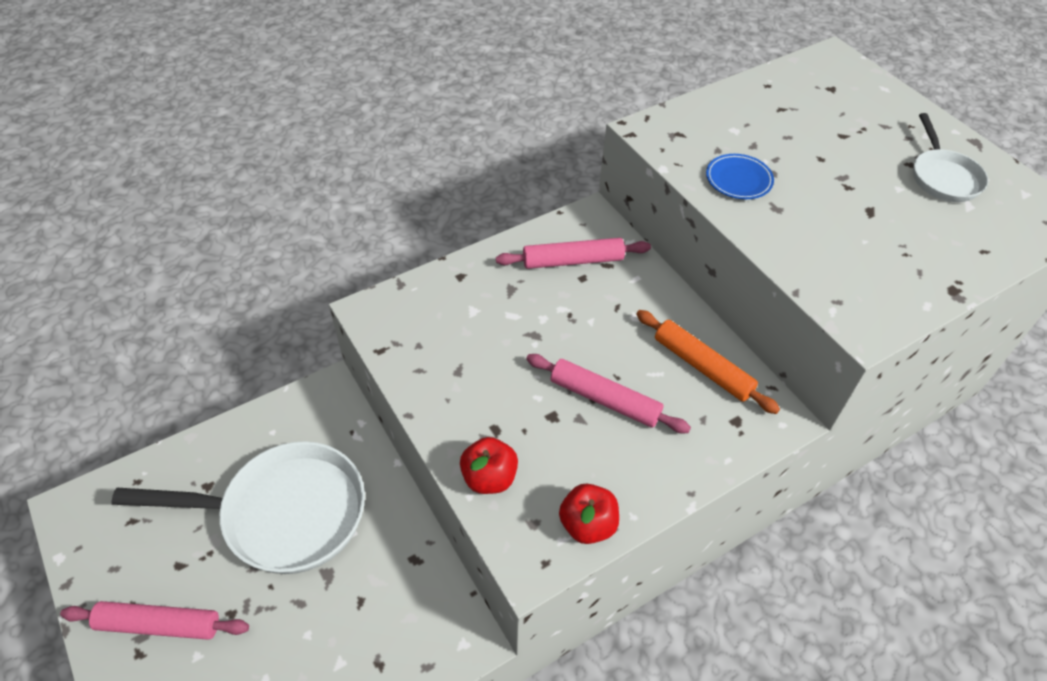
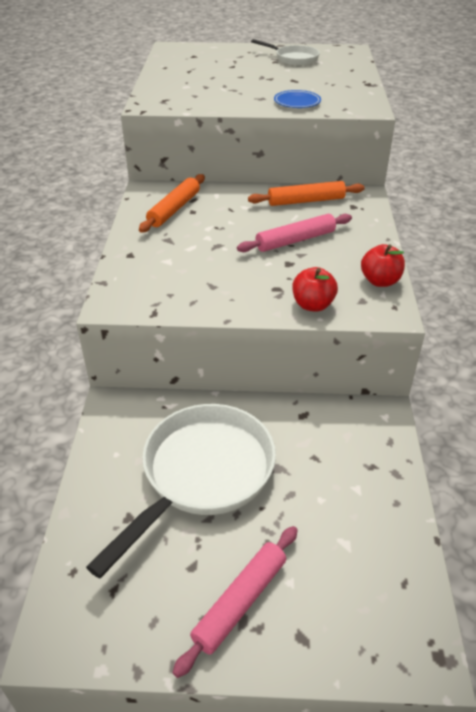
camera: 55 degrees left, 10 degrees down
(572, 261) = (174, 209): pink rolling pin -> orange rolling pin
(738, 180) = (226, 99): blue plate -> blue plate (297, 102)

